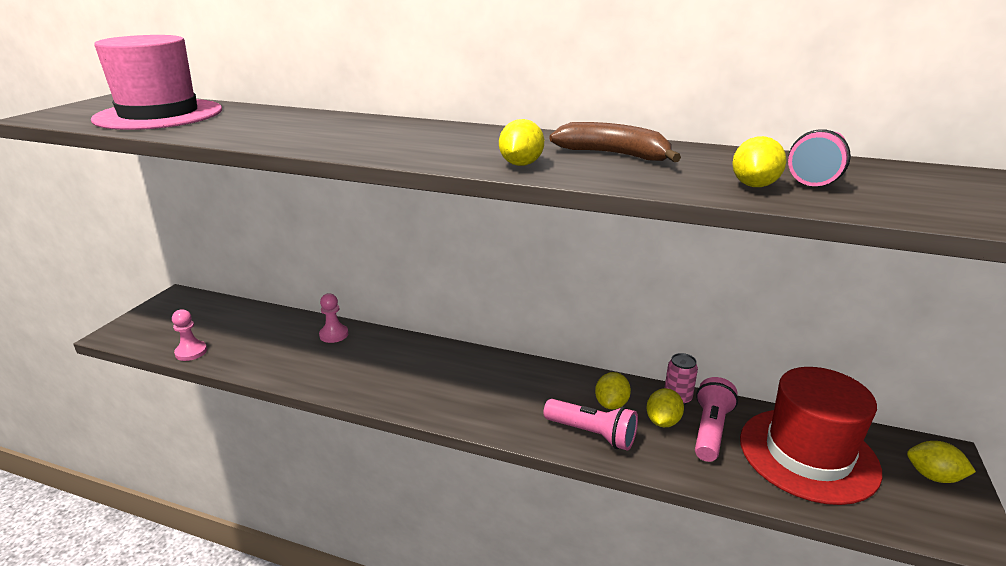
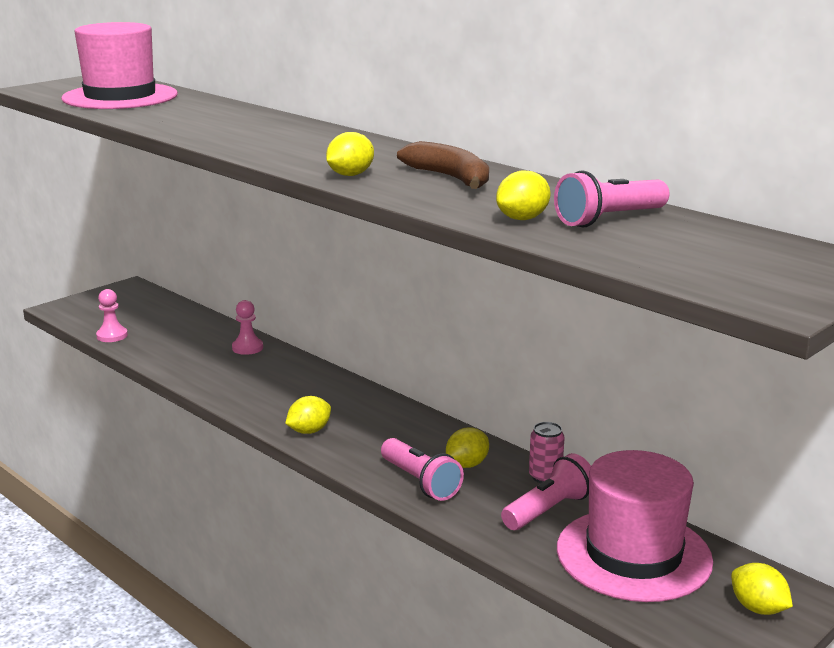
camera: 25 degrees right, 5 degrees down
(662, 421) = (505, 491): yellow lemon -> yellow lemon (309, 431)
(808, 454) = (633, 555): red hat -> pink hat

